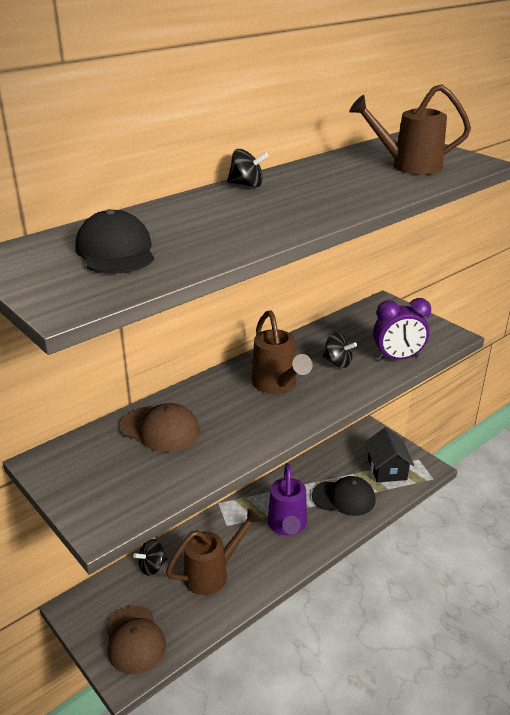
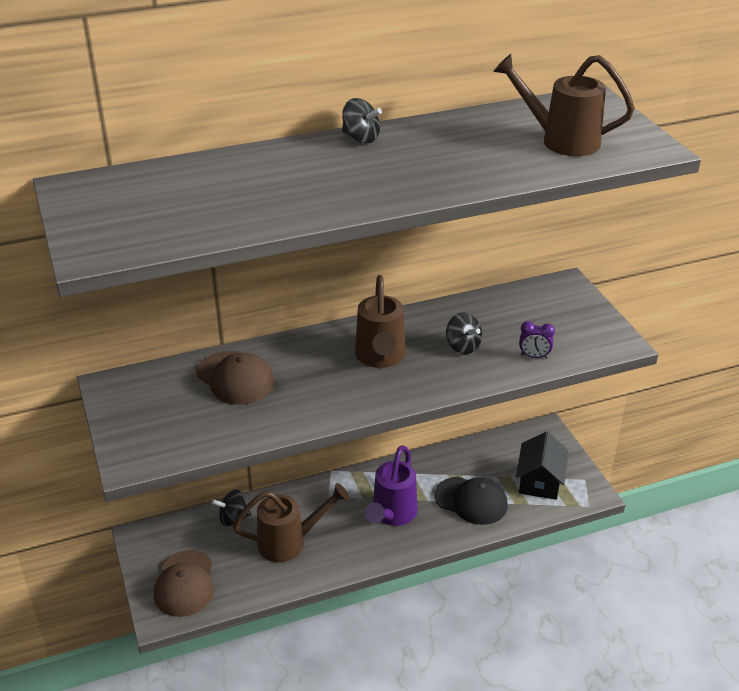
camera: 20 degrees right, 5 degrees up
(115, 251) = (174, 200): black cap -> none
(397, 358) = (534, 356): purple clock -> purple clock, size x0.53

